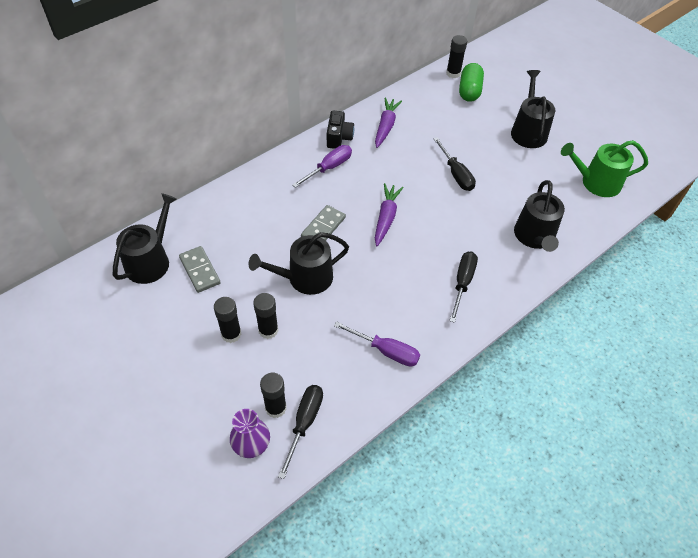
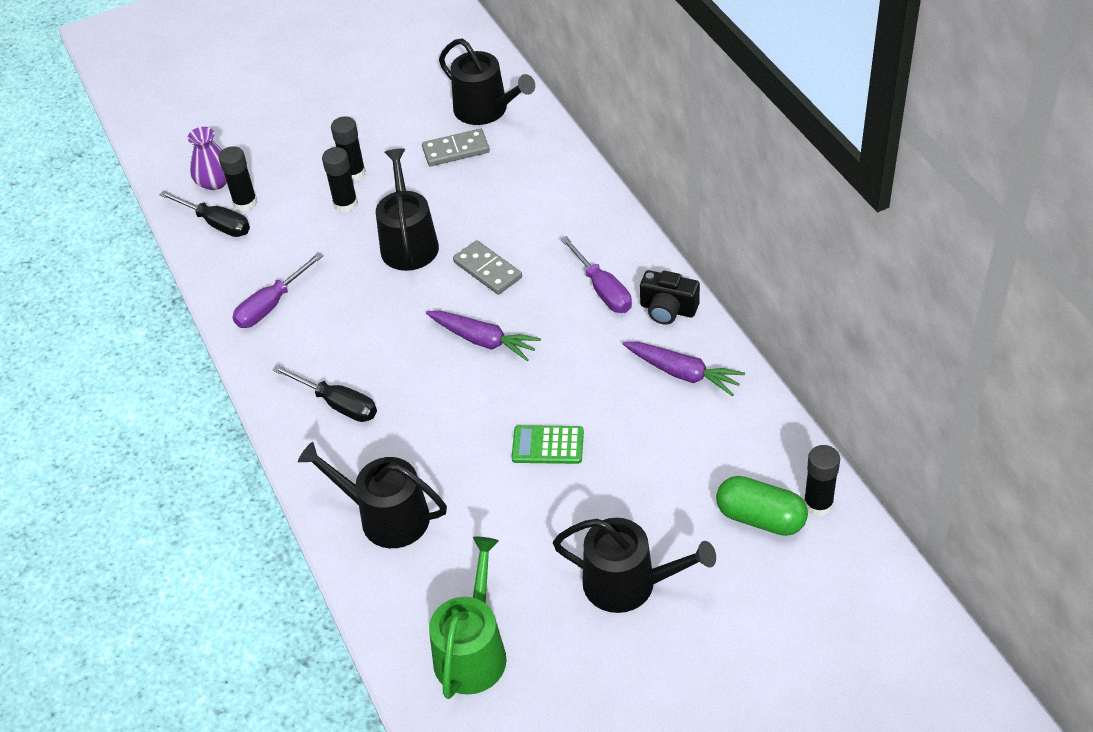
camera: 110 degrees right, 5 degrees down
(456, 174) = (548, 445): black screwdriver -> green calculator

